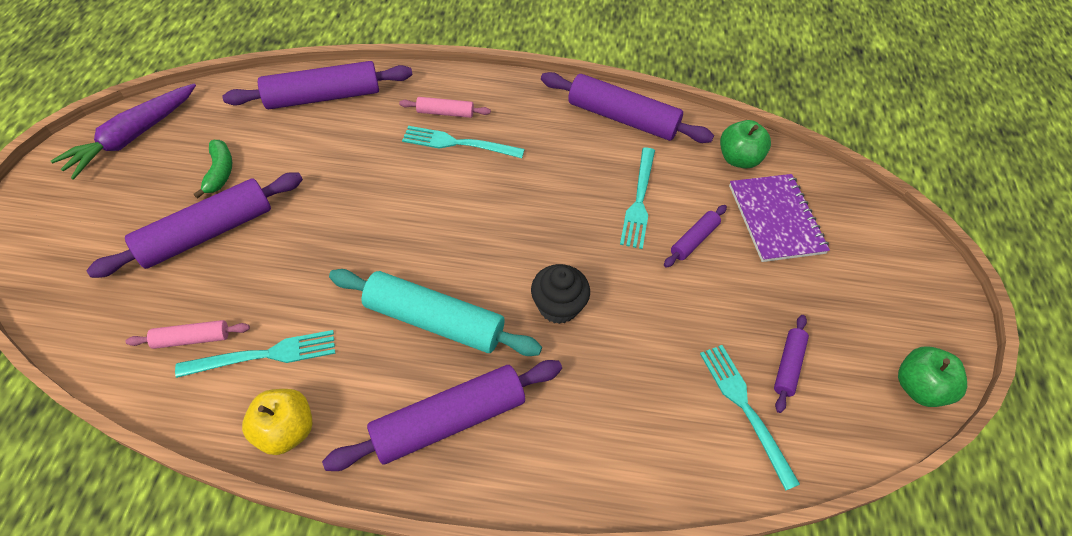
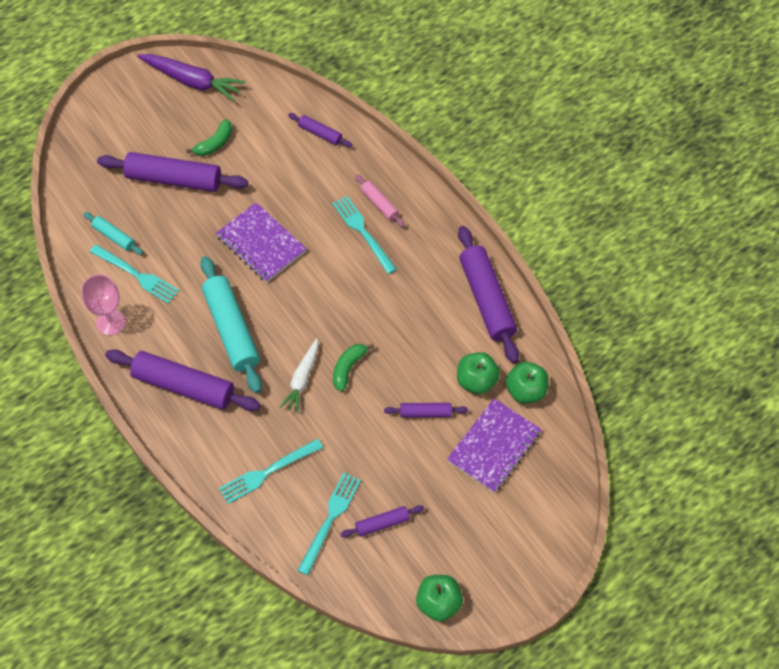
camera: 50 degrees right, 5 degrees up
(133, 137) = (192, 81): purple carrot -> purple carrot turned 150 degrees counterclockwise
(192, 339) = (114, 237): pink rolling pin -> turquoise rolling pin
(286, 430) = (111, 322): yellow apple -> pink goblet
(323, 97) = (320, 134): purple rolling pin -> purple rolling pin, size x0.50
(372, 222) = (261, 244): none -> purple notebook
(558, 306) = (302, 379): black cupcake -> white carrot
(586, 260) = (348, 368): none -> green banana
(639, 201) = (424, 361): turquoise fork -> turquoise fork (267, 472)
(696, 182) = (476, 381): none -> green apple

